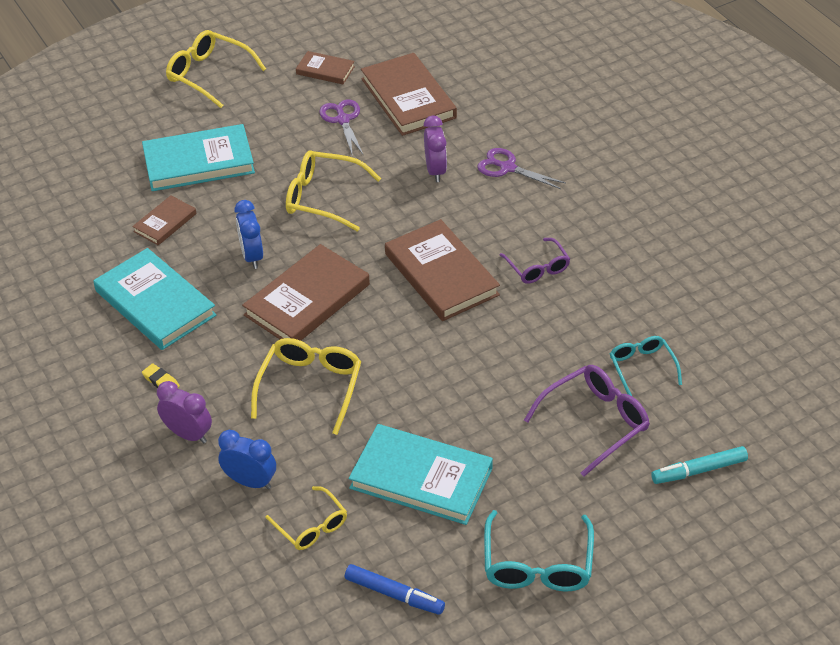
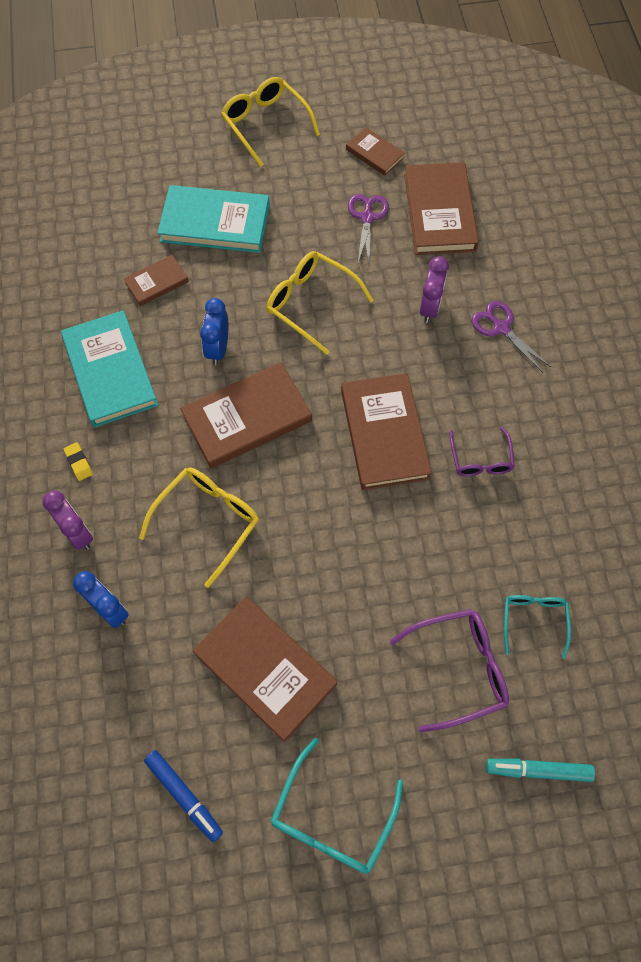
camera: 20 degrees right, 20 degrees up
(311, 526) = (142, 684): yellow glasses -> none
(421, 478) = (265, 669): turquoise book -> brown book

